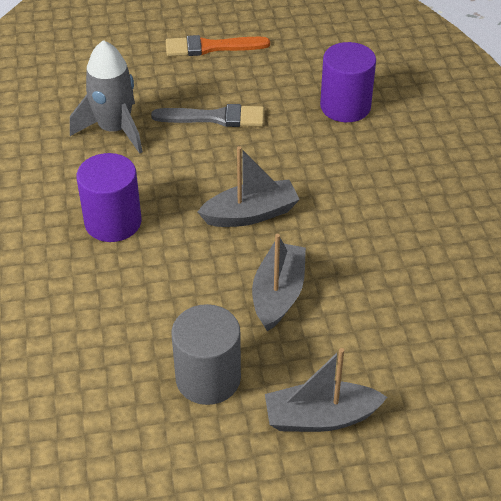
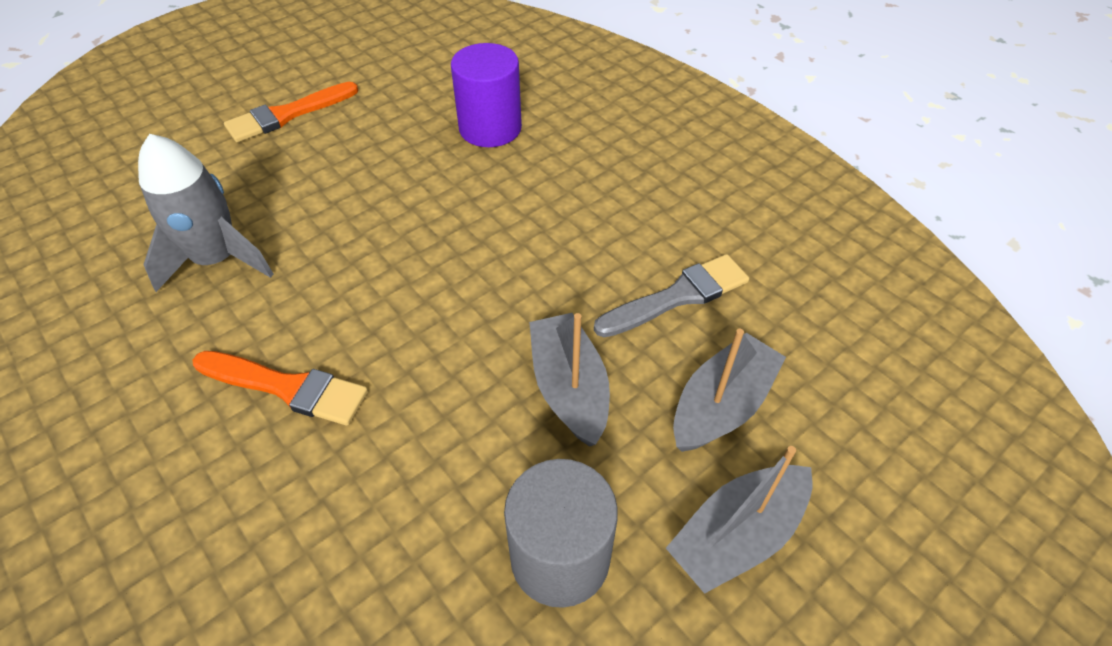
camera: 30 degrees left, 5 degrees up
(113, 222) = (287, 388): purple cylinder -> orange brush
(215, 118) = (344, 195): grey brush -> grey brush (678, 296)
(251, 214) = (466, 297): grey boat -> grey boat (721, 405)

